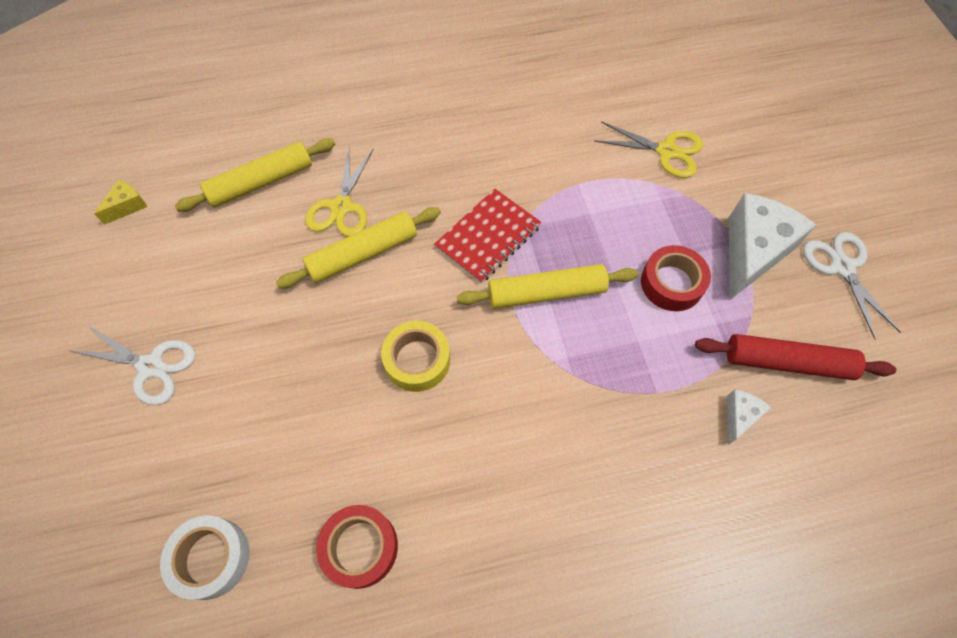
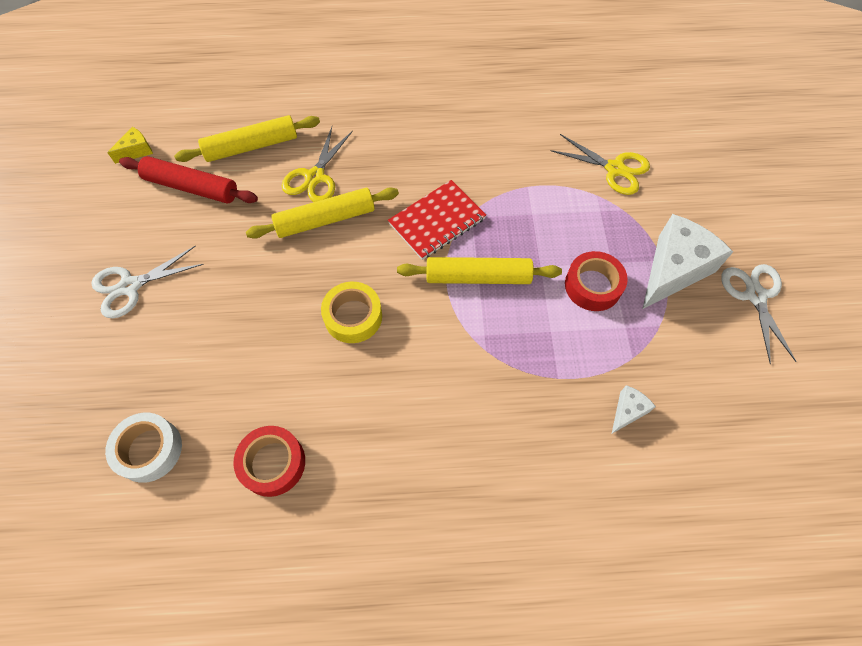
camera: 10 degrees right, 0 degrees up
(151, 366) = (130, 286): white scissors -> white scissors turned 120 degrees clockwise
(787, 362) = (683, 371): red rolling pin -> red rolling pin (191, 187)

